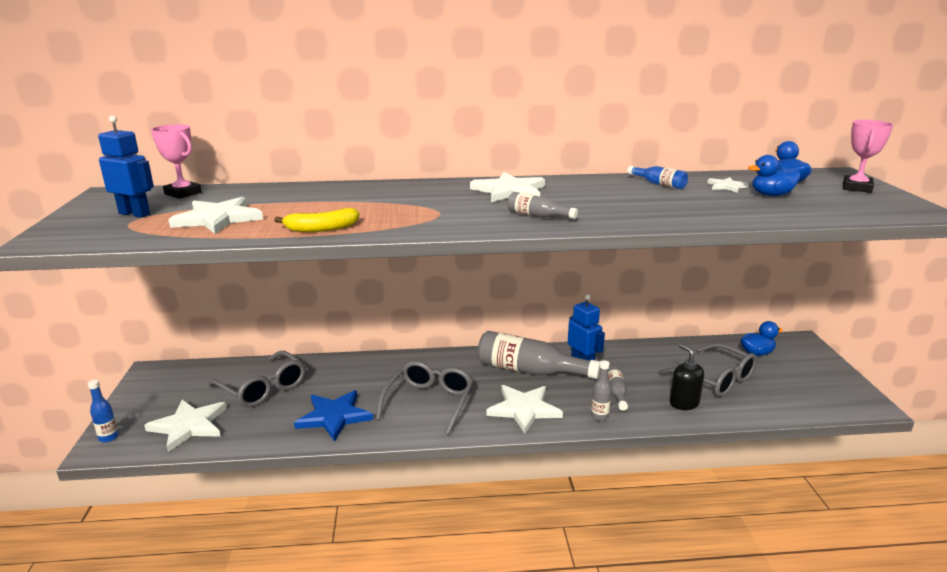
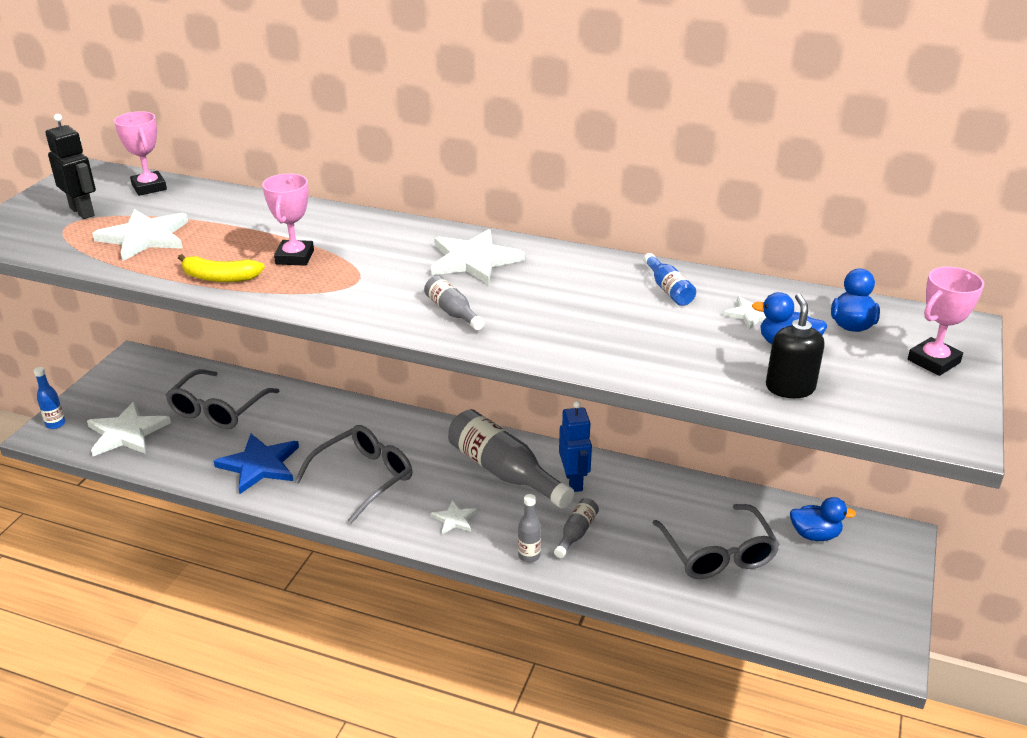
camera: 25 degrees right, 10 degrees up
(135, 214) = (82, 212): blue robot -> black robot
(263, 388) = (218, 409): grey glasses -> grey glasses turned 45 degrees clockwise
(369, 209) = (295, 257): none -> pink trophy
(524, 409) = (454, 519): white star -> white star, size x0.52
(684, 403) = (644, 572): black soap dispenser -> black soap dispenser (790, 388)

